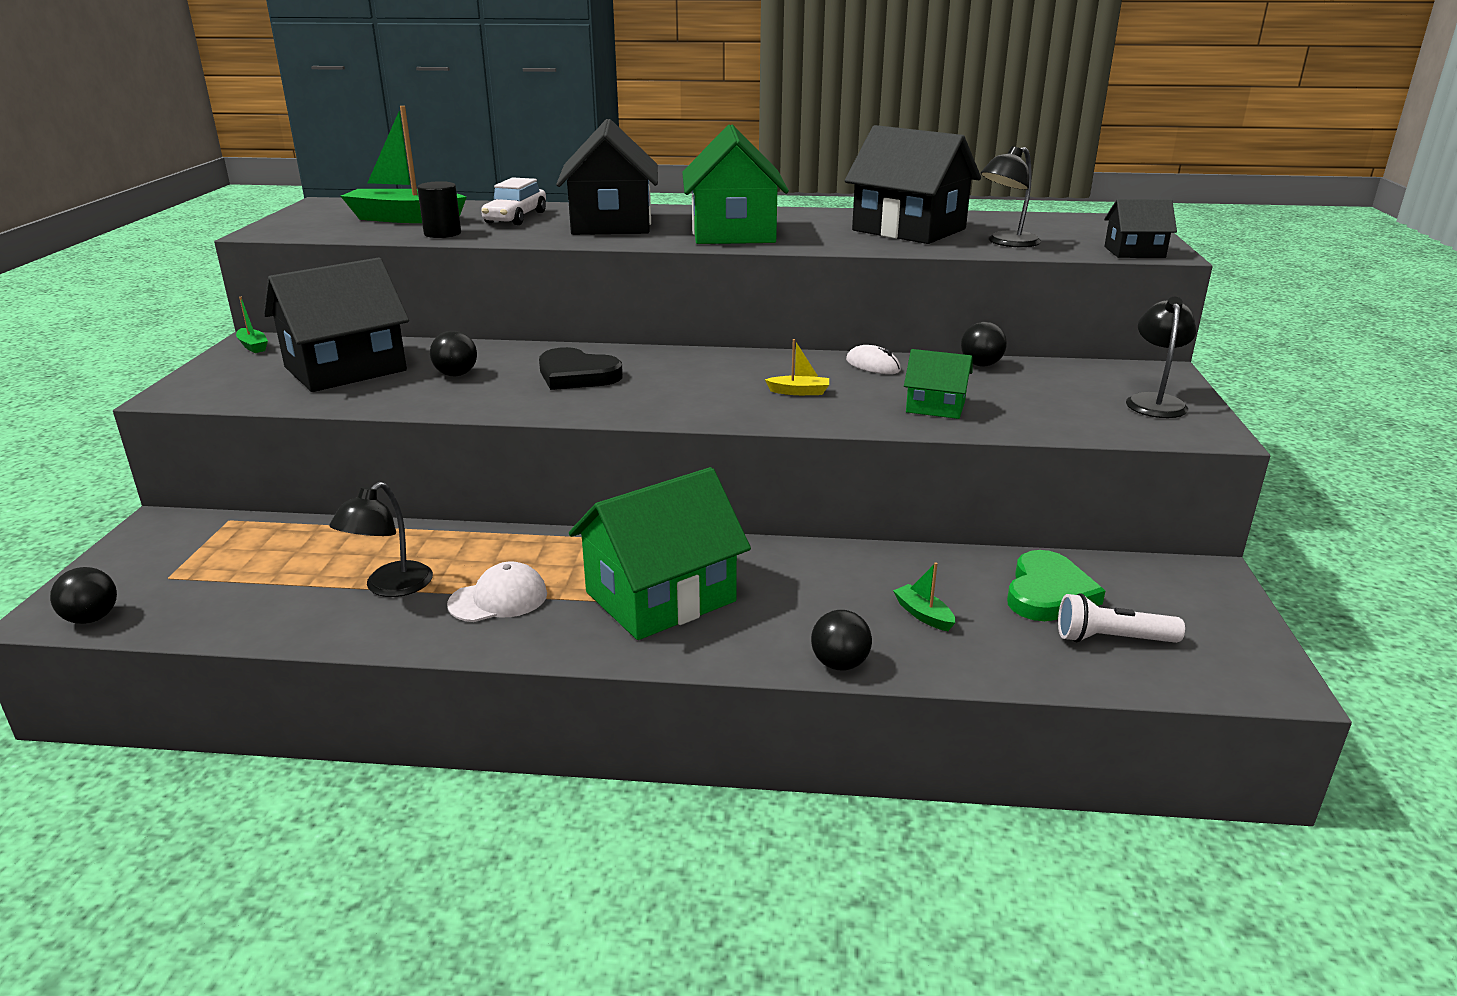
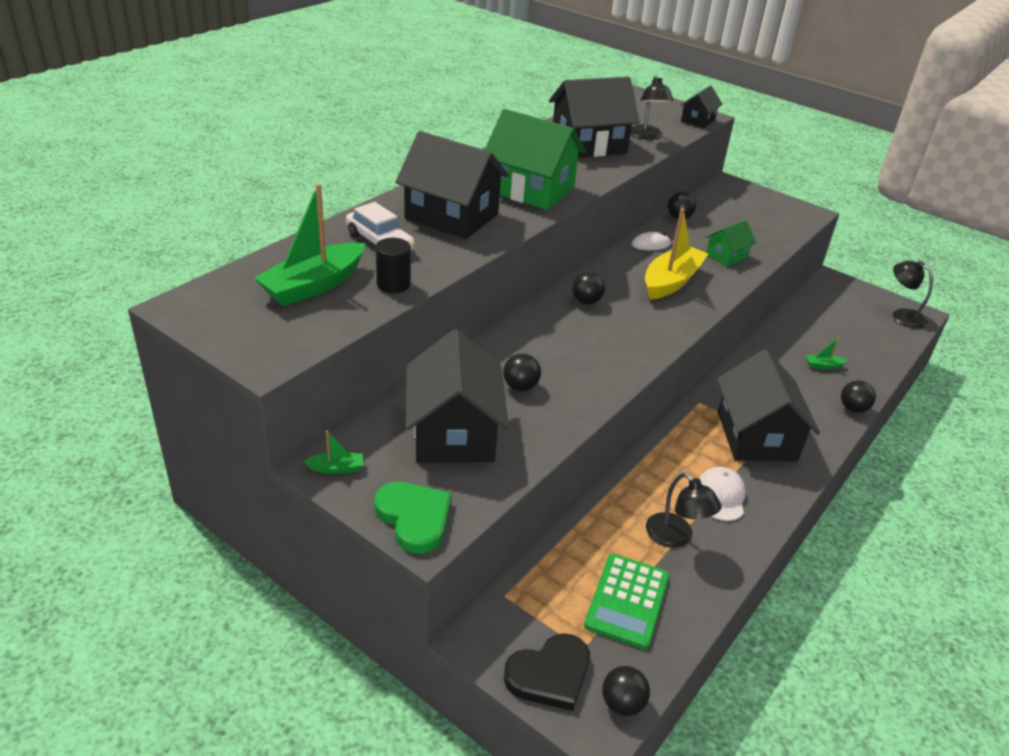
camera: 60 degrees left, 10 degrees up
(256, 584) = (627, 601): none -> green calculator
(577, 375) = (570, 341): black heart -> black heart (549, 675)
(660, 597) = (756, 436): green house -> black house
(673, 365) = (586, 301): none -> black ball
(799, 392) = (671, 281): yellow boat -> yellow boat, size x2.32
(1048, 593) = (824, 324): green heart -> green heart (414, 518)
(1111, 639) = (870, 330): white flashlight -> none
(1154, 401) = (765, 204): black lamp -> black lamp (902, 315)

